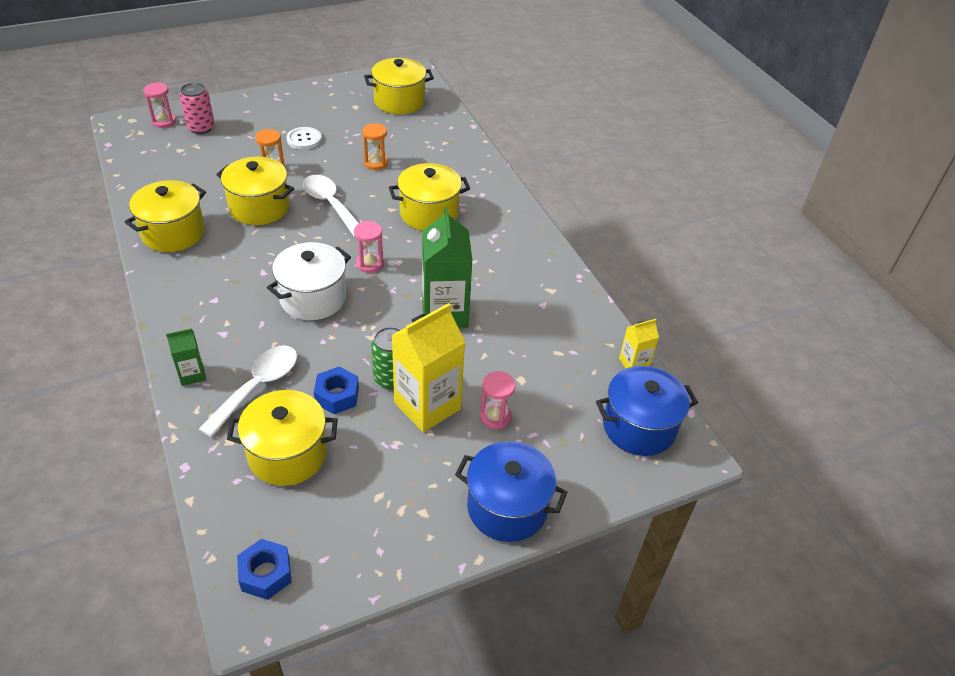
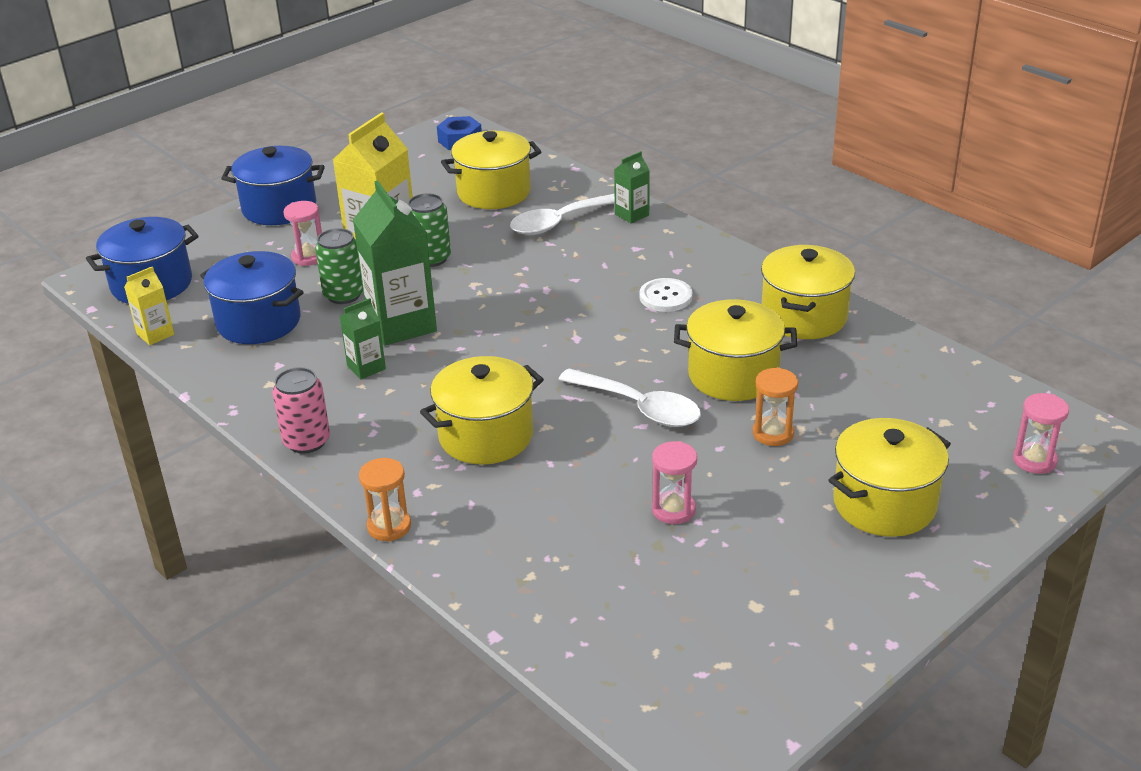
camera: 165 degrees right, 10 degrees down
(201, 128) = (964, 469): pink can -> pink can (306, 441)
(257, 387) = (560, 222): white spoon -> white spoon turned 45 degrees clockwise
(304, 139) = (779, 501): white button -> white button (665, 297)
(313, 298) = (568, 299): white pot -> none
(337, 395) = (478, 234): blue nut -> none
(370, 264) = (527, 350): pink hourglass -> pink hourglass (673, 510)
(376, 163) = (623, 494): orange hourglass -> orange hourglass (389, 526)
(399, 101) = (680, 650): yellow pot -> yellow pot (884, 504)
(478, 358) = (344, 295): none -> green can
(483, 283) = (366, 367): none -> green carton
(551, 351) = (258, 322): none -> blue pot

